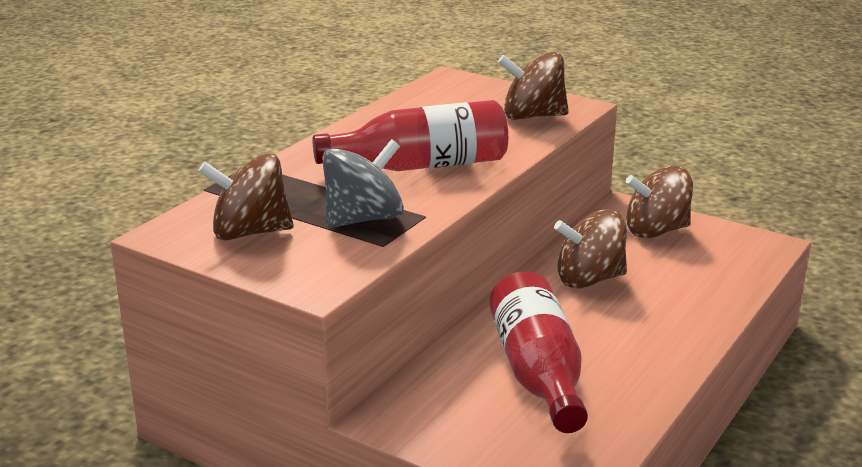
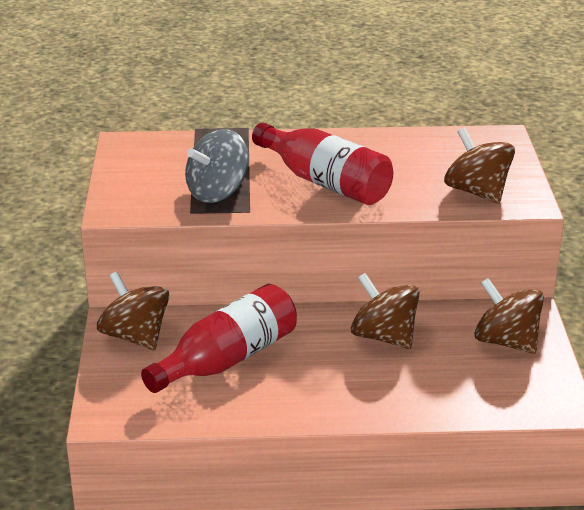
camera: 55 degrees right, 5 degrees up
(250, 232) = (155, 165): brown spinning top -> brown spinning top (135, 336)
(363, 219) = (217, 192): grey spinning top -> grey spinning top turned 120 degrees clockwise

